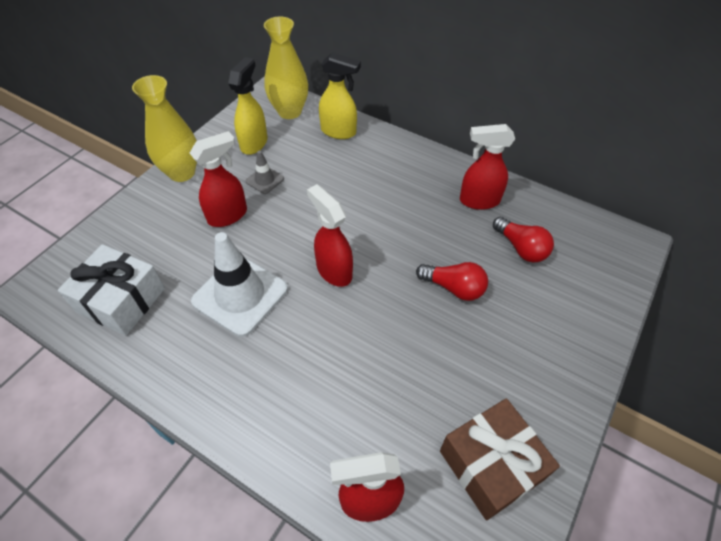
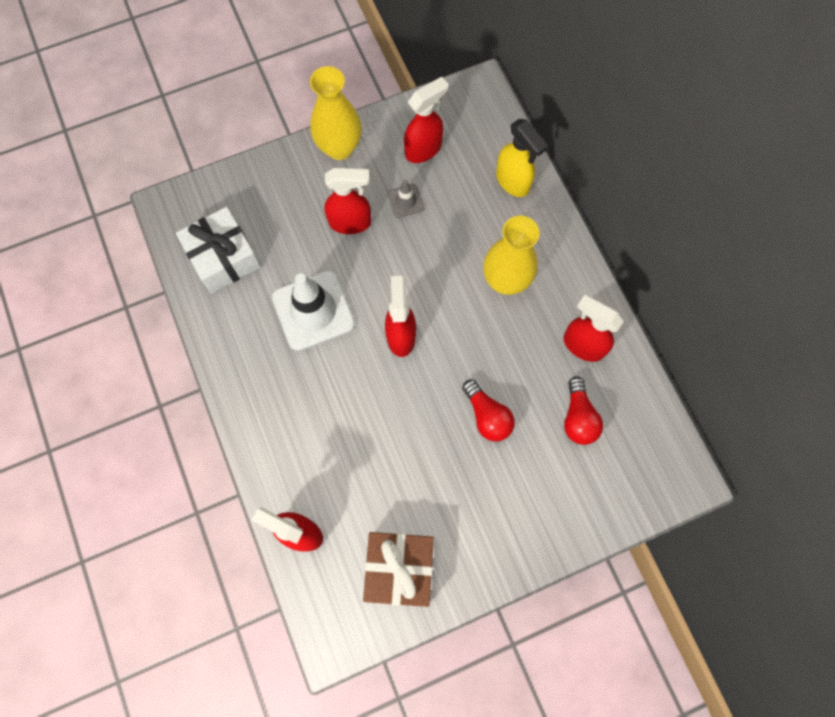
camera: 35 degrees right, 20 degrees up
(254, 143) = (424, 149): yellow spray bottle -> red spray bottle
(289, 111) = (483, 126): yellow vase -> yellow vase (505, 281)

